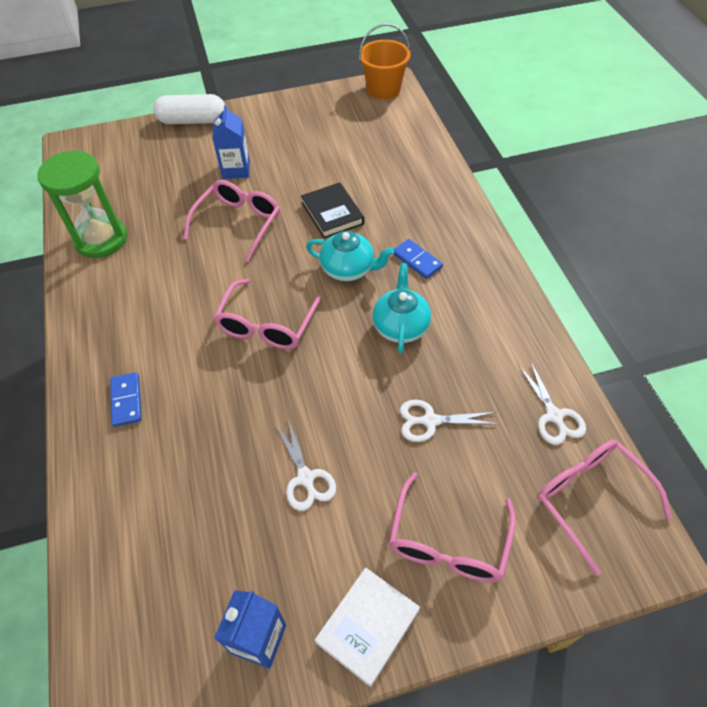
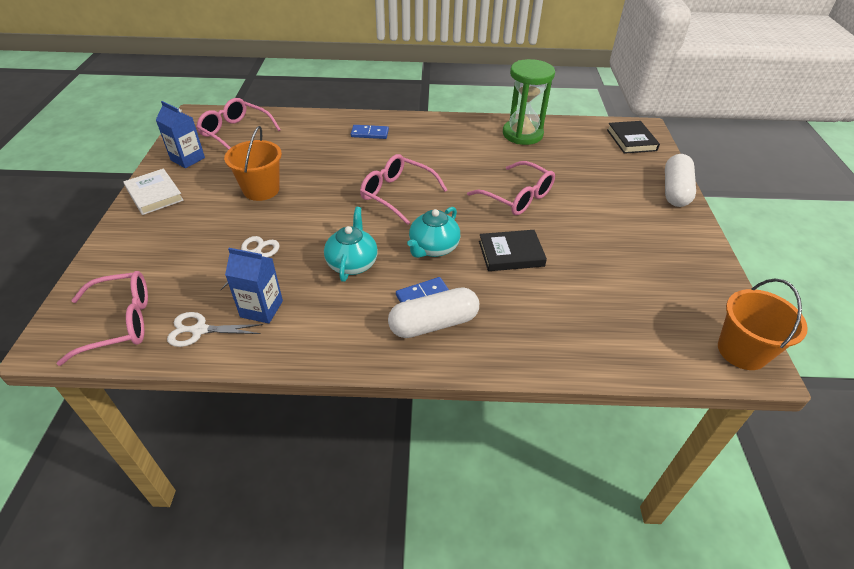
camera: 105 degrees right, 10 degrees down
(100, 152) = (631, 140): none -> black book
(236, 169) = (592, 206): blue carton -> blue carton (261, 309)
(306, 478) = (261, 190): white scissors -> orange bucket
(400, 326) = (352, 263): turquoise teapot -> turquoise teapot turned 105 degrees counterclockwise
(446, 245) = (433, 324): none -> white capsule
(448, 542) = (166, 238): pink glasses -> pink glasses (235, 133)

